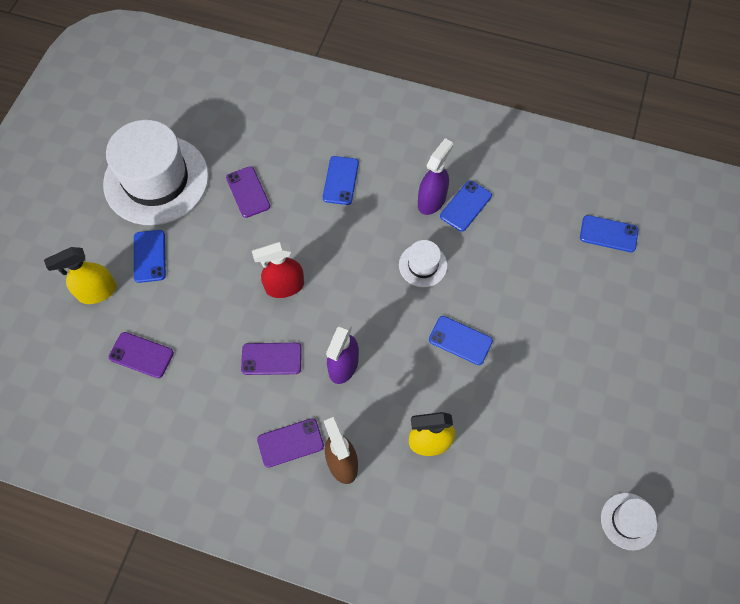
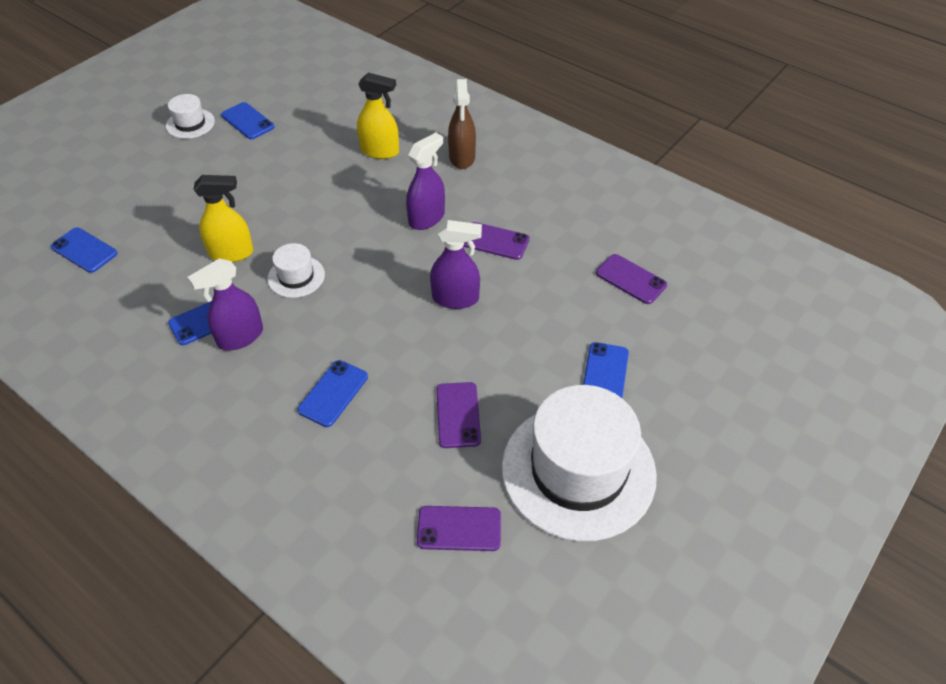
camera: 160 degrees left, 15 degrees down
(97, 292) = (675, 352): yellow spray bottle -> yellow spray bottle (231, 253)
(284, 286) = (455, 298): red spray bottle -> purple spray bottle
(290, 442) = (501, 180): purple phone -> purple phone (459, 528)
(460, 340) = (304, 207): blue phone -> blue phone (247, 121)
(628, 521) = (261, 78): white hat -> white hat (190, 124)

